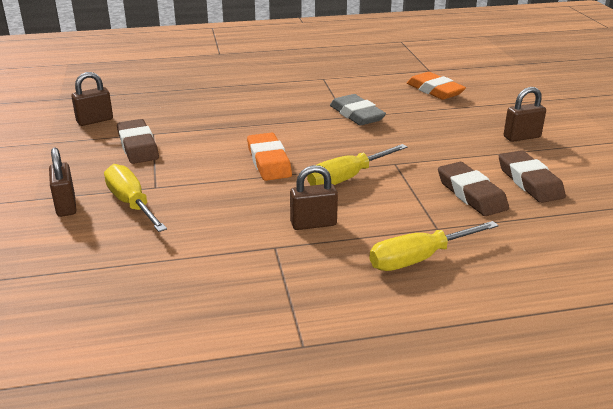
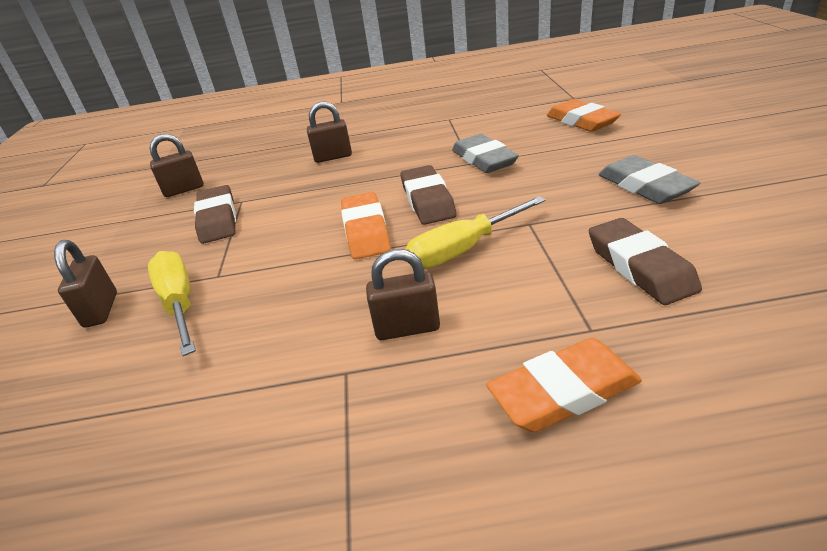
camera: 10 degrees right, 5 degrees up
(419, 258) = (563, 391): yellow screwdriver -> orange eraser
(479, 143) = (644, 186): none -> grey eraser
(522, 137) = (703, 173): brown padlock -> brown padlock (333, 157)
(529, 182) = (726, 241): brown eraser -> brown eraser (427, 200)

